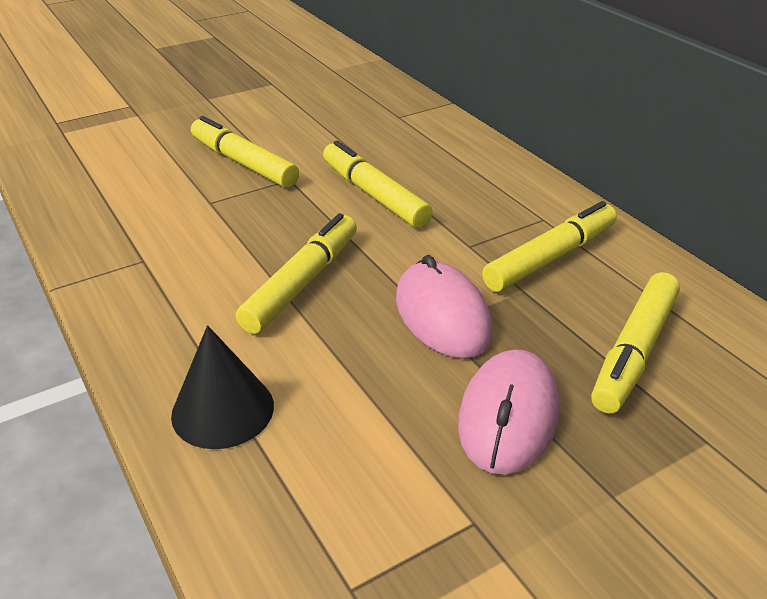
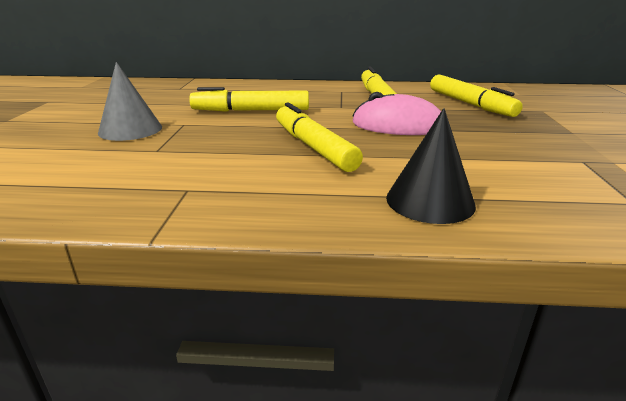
camera: 55 degrees left, 10 degrees down
(243, 163) = (130, 130): yellow marker -> grey cone
(508, 416) = (500, 134): pink mouse -> none

